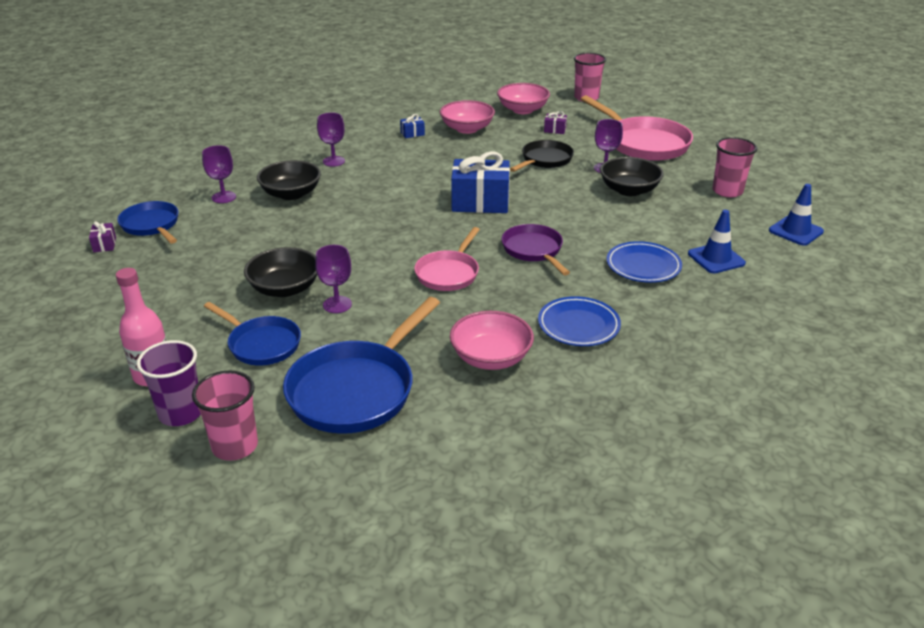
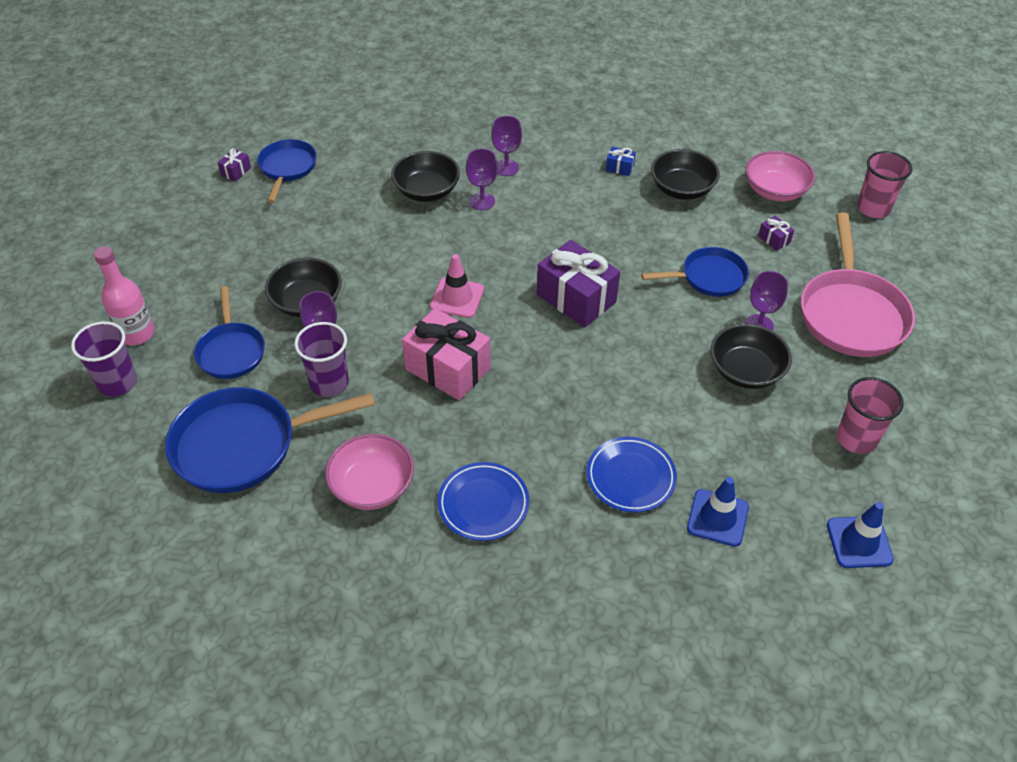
camera: 40 degrees right, 15 degrees up
(224, 197) = (371, 164): purple goblet -> purple goblet (482, 201)
(235, 446) = (117, 438): pink cup -> none
(372, 322) = (329, 383): none -> purple cup
(399, 236) = (457, 298): none -> pink traffic cone
(448, 273) = (447, 369): pink pan -> pink gift
(467, 129) = (681, 189): pink bowl -> black bowl
(480, 202) = (576, 298): blue gift -> purple gift
(534, 250) = (552, 390): purple pan -> none
(545, 160) = (709, 277): black pan -> blue pan

